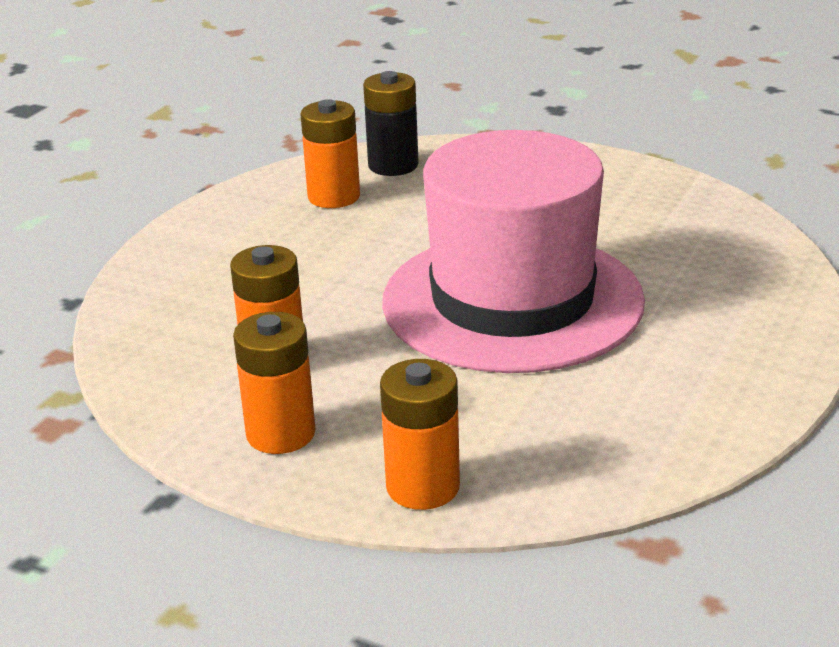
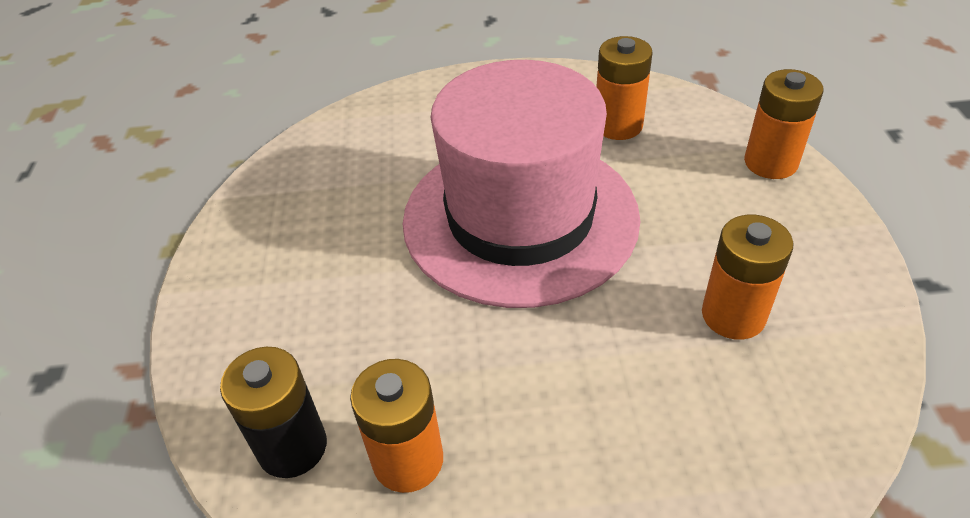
camera: 120 degrees left, 15 degrees up
(280, 434) = (806, 254): orange battery -> orange battery (618, 125)

